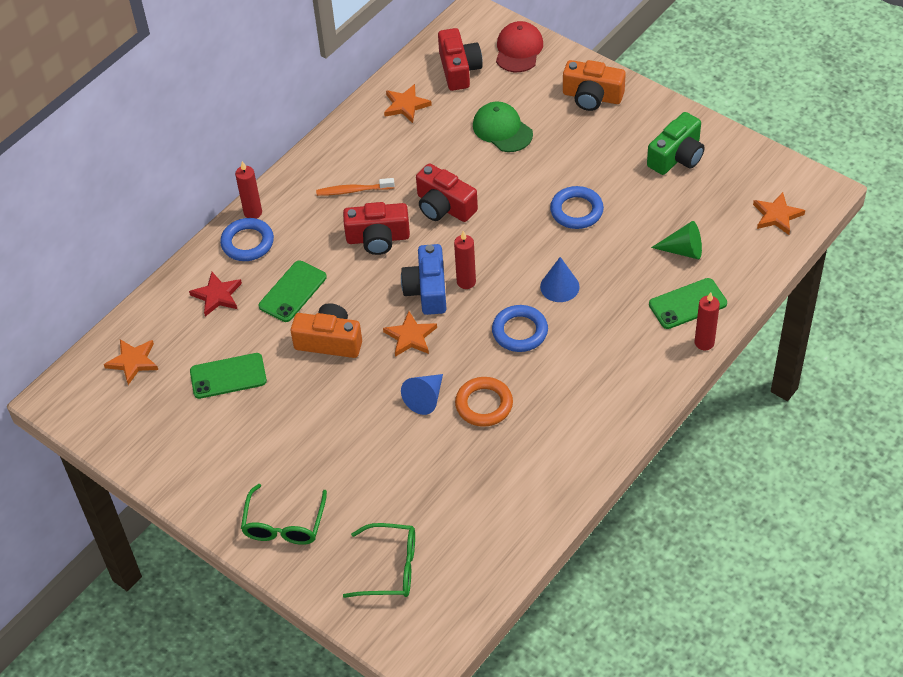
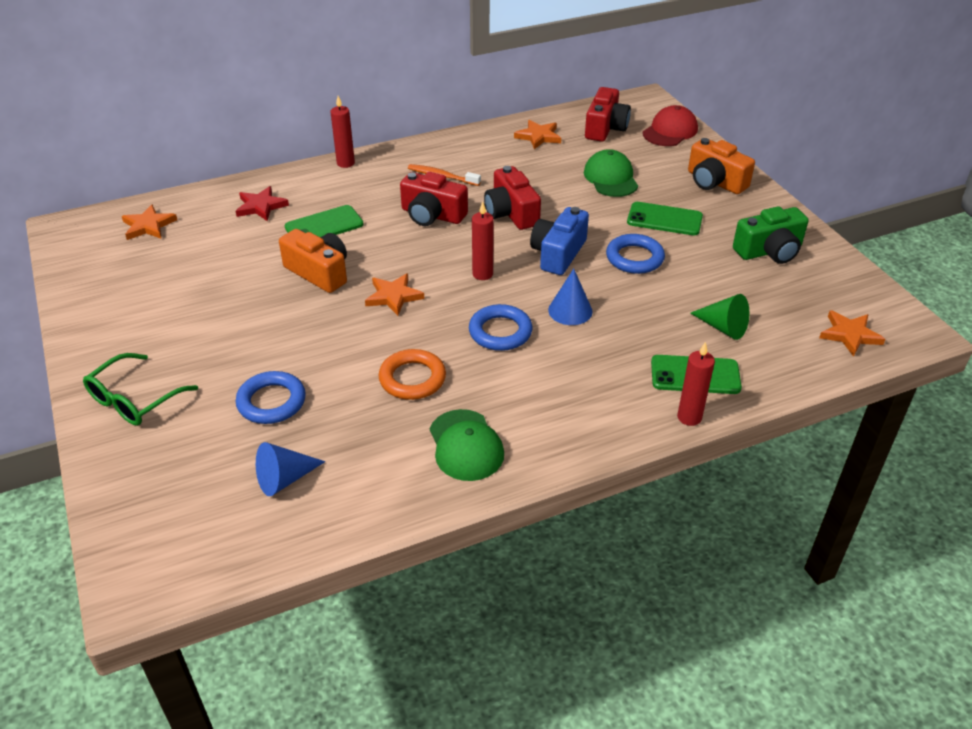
camera: 25 degrees right, 10 degrees down
(228, 376) = (210, 264): green phone -> green phone (664, 219)
(247, 243) = (321, 181): blue ring -> blue ring (271, 402)
(391, 568) = (189, 485): green glasses -> none
(425, 398) = (362, 350): blue cone -> blue cone (285, 479)
(427, 290) = (441, 267): blue camera -> blue camera (558, 254)
(564, 441) = (466, 445): none -> green cap

